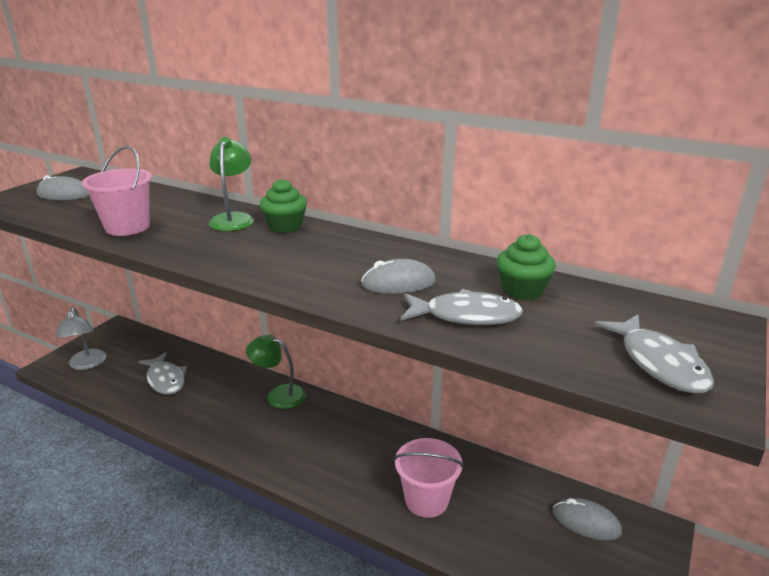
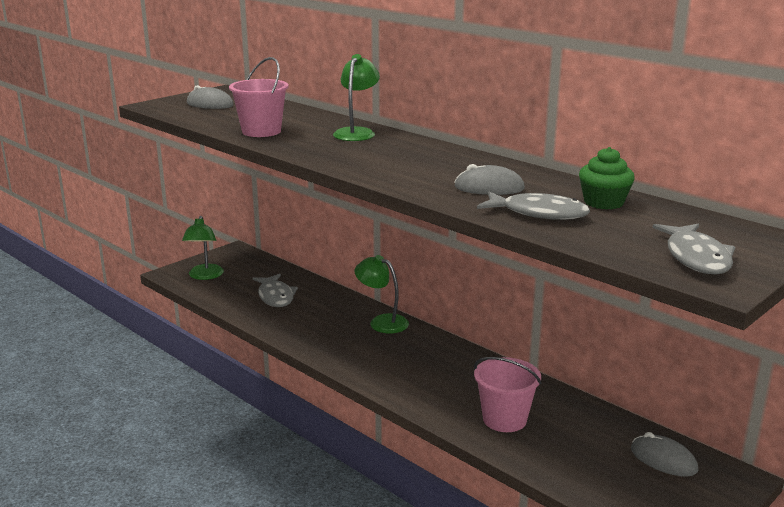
camera: 15 degrees right, 5 degrees down
(87, 364) = (205, 276): grey lamp -> green lamp
(285, 226) = (402, 141): green cupcake -> none

